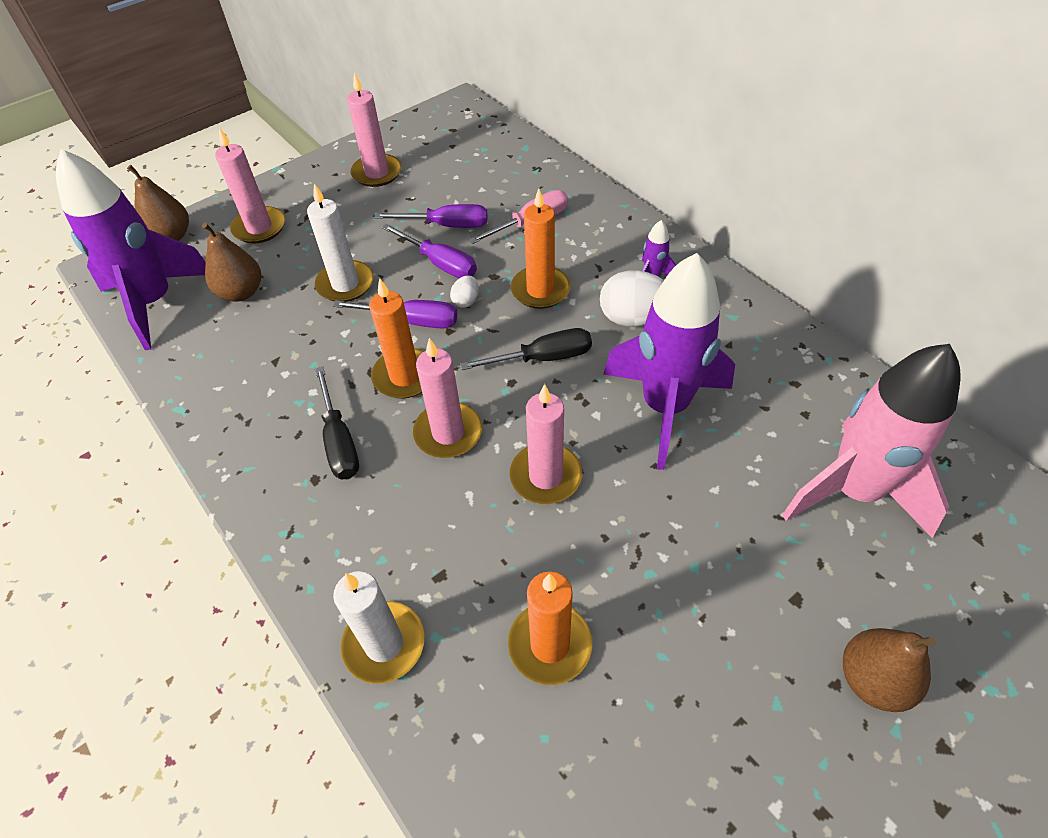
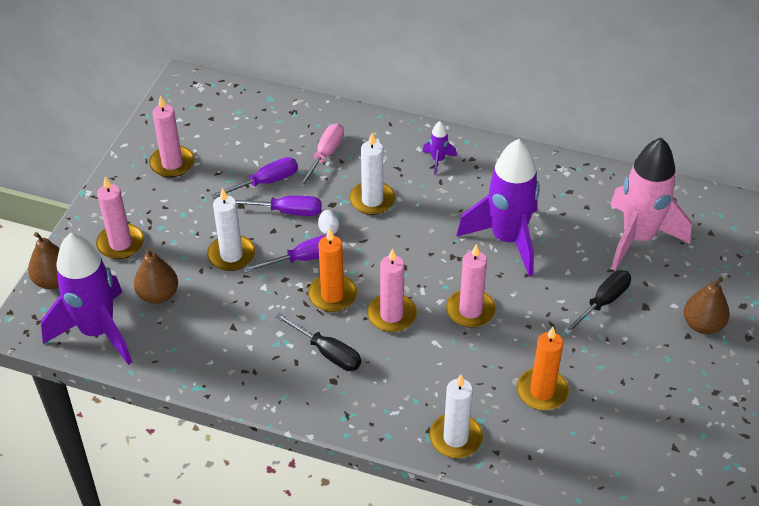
camera: 35 degrees left, 5 degrees down
(540, 290) = (372, 200): orange candle -> white candle
(543, 358) = (411, 243): black screwdriver -> black screwdriver (603, 302)
(633, 318) = (447, 193): white egg -> none

